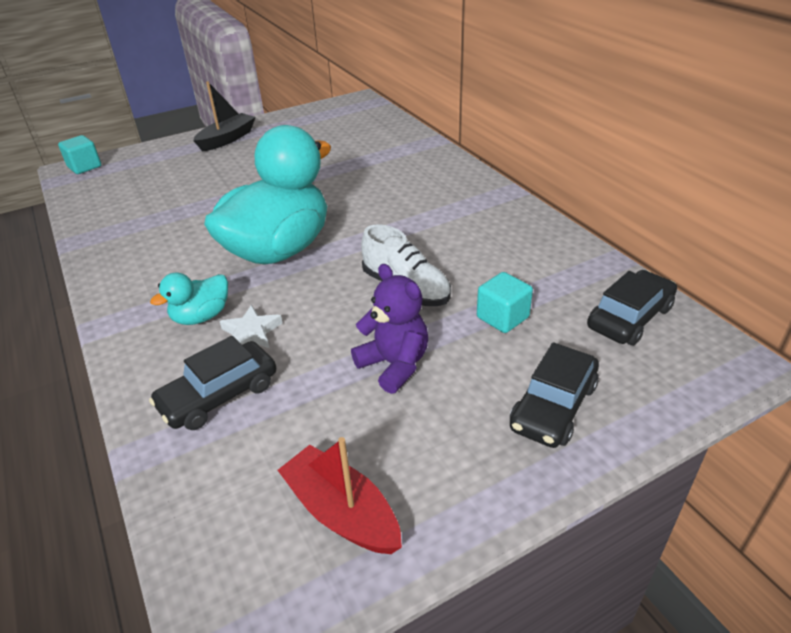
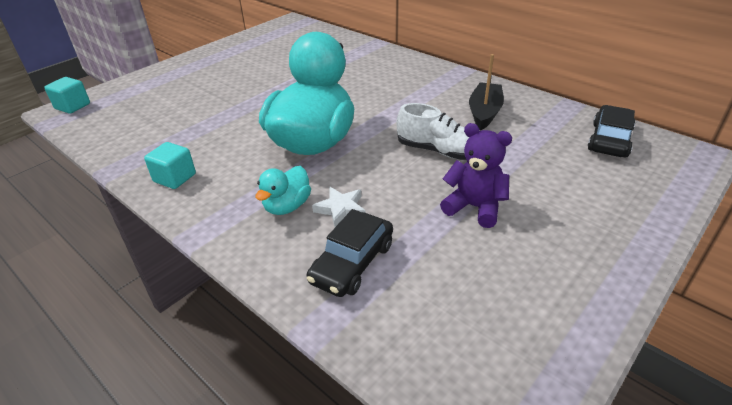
camera: 20 degrees left, 0 degrees up
(227, 139) = (197, 65): black boat -> black boat (484, 112)
(342, 512) = (520, 322): red boat -> none
(502, 317) = (525, 157): turquoise cube -> turquoise cube (175, 178)
(553, 406) = (607, 209): black car -> none

